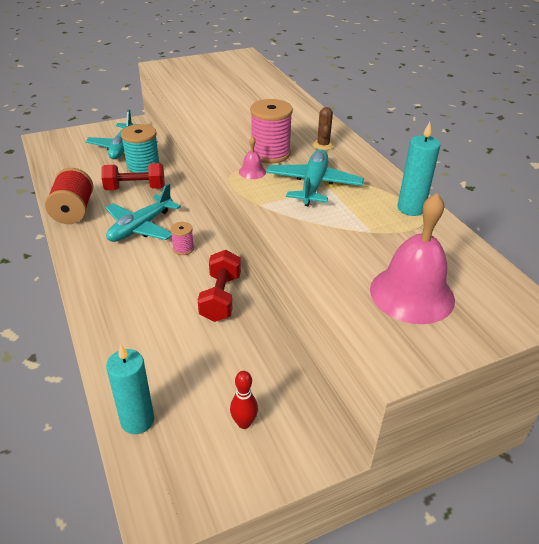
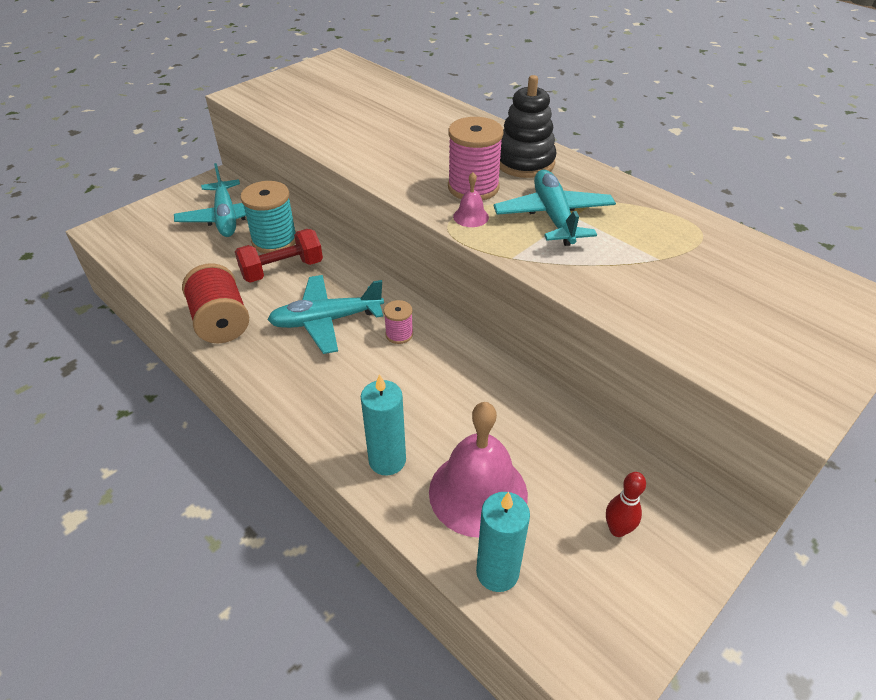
camera: 20 degrees left, 5 degrees up
(141, 227) = (326, 320): turquoise plane -> turquoise plane turned 60 degrees clockwise
(221, 297) = (487, 384): red dumbbell -> none
(323, 145) = (524, 162): brown cactus -> black stacking toy
(410, 208) = (677, 220): turquoise candle -> turquoise candle (387, 460)
(412, 294) = (756, 323): pink bell -> pink bell (478, 492)

